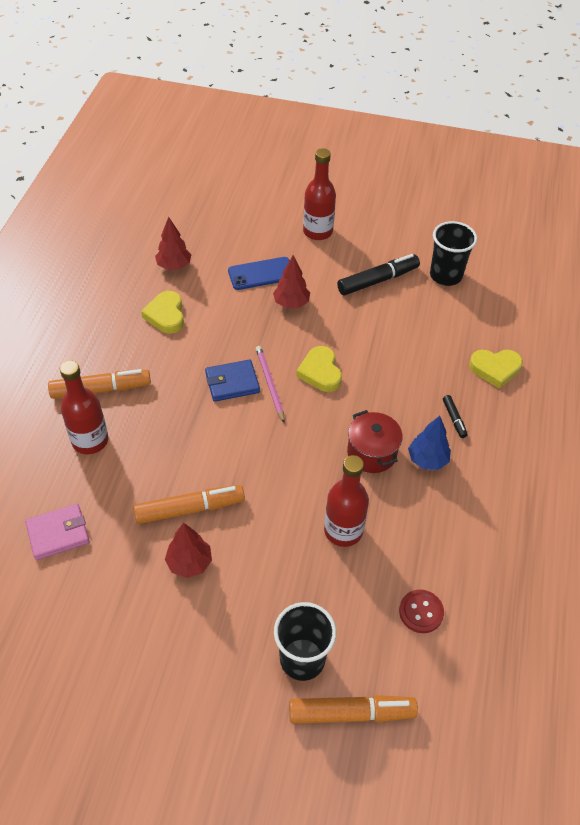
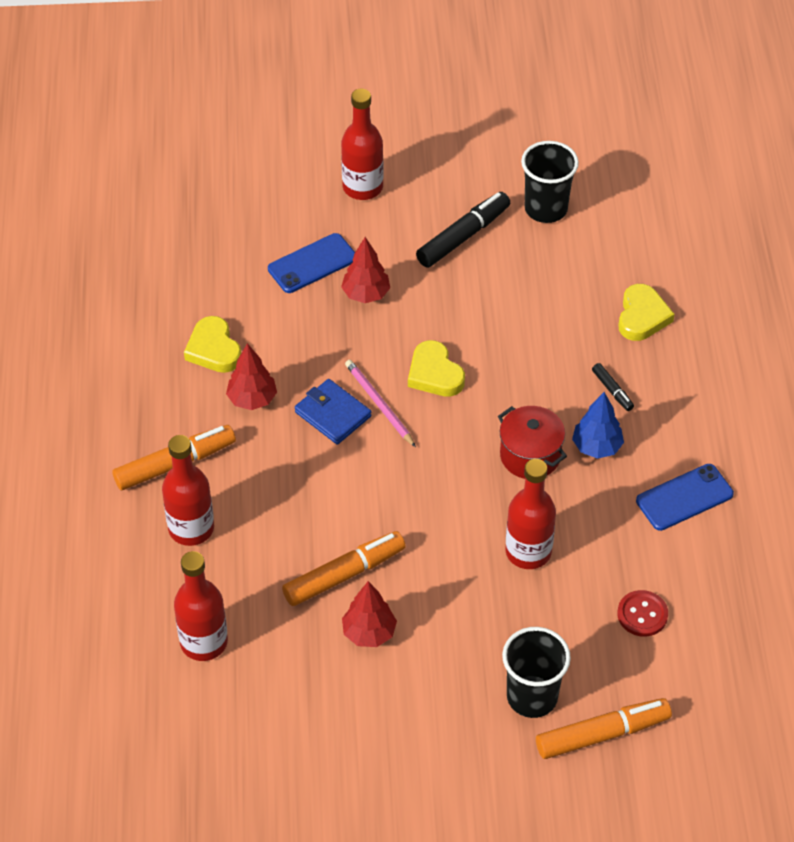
camera: 15 degrees left, 0 degrees up
(58, 533) = (204, 642): pink wallet -> red bottle
(174, 266) = (195, 281): red tree -> red tree (252, 399)
(232, 382) = (333, 414): blue wallet -> blue wallet turned 75 degrees clockwise
(487, 520) = (684, 497): none -> blue phone
(495, 369) = (642, 316): yellow heart -> yellow heart turned 60 degrees counterclockwise

